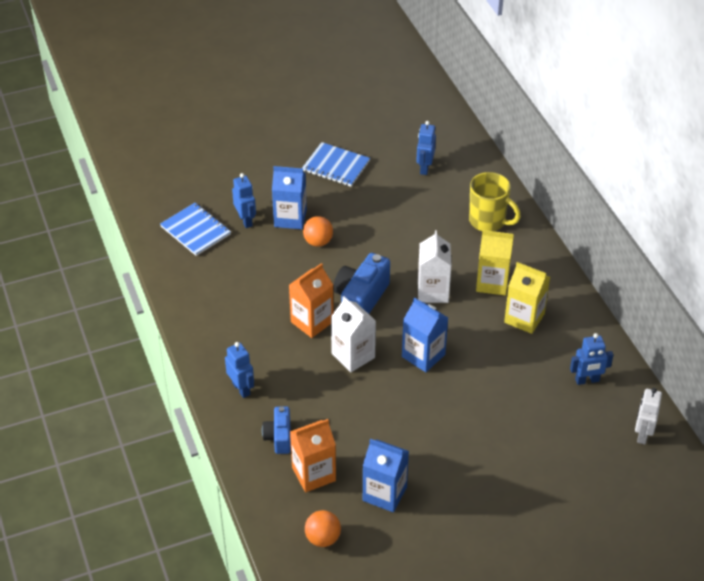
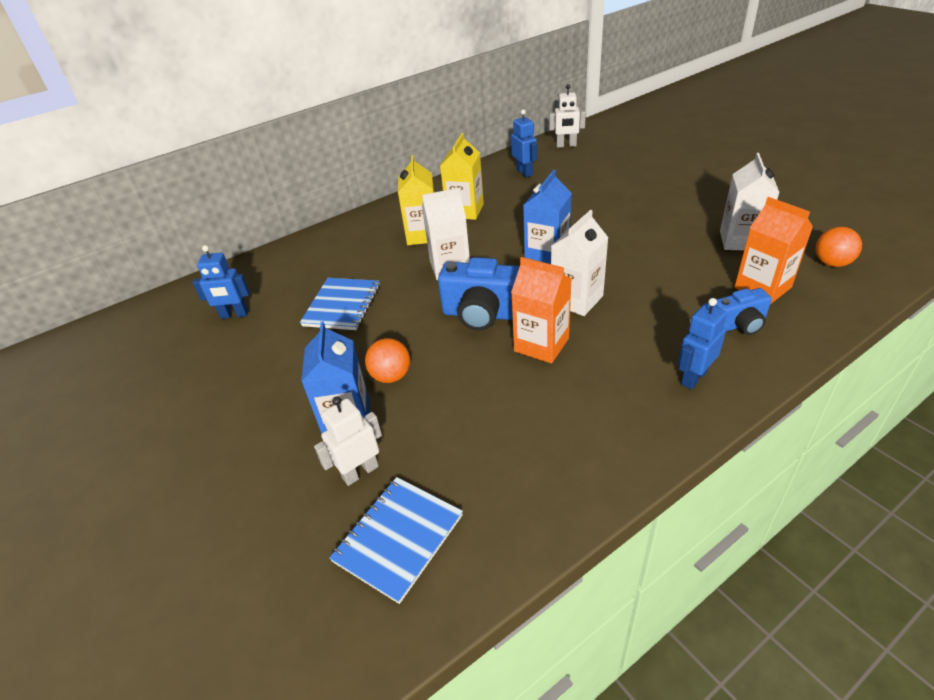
camera: 100 degrees left, 5 degrees down
(246, 220) = (360, 472): blue robot -> white robot
(336, 166) = (226, 397): blue notebook -> blue notebook (342, 305)
(384, 494) = (740, 240): blue carton -> white carton
(488, 221) = (329, 253): yellow mug -> none

